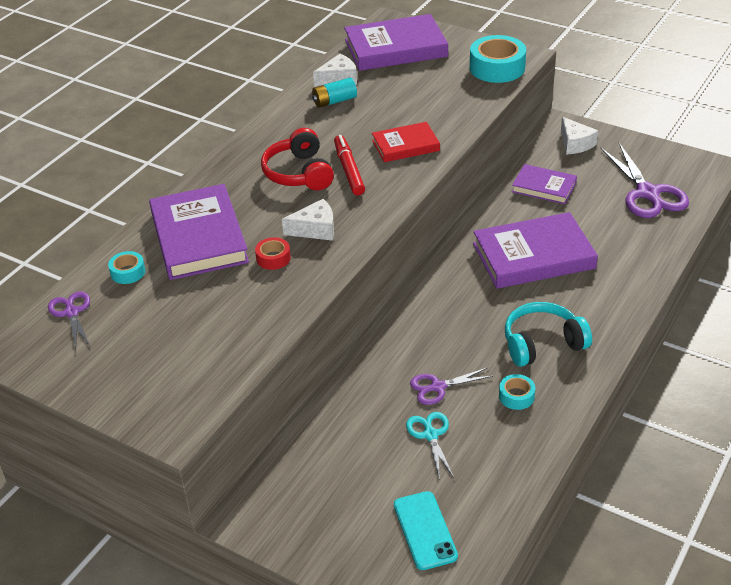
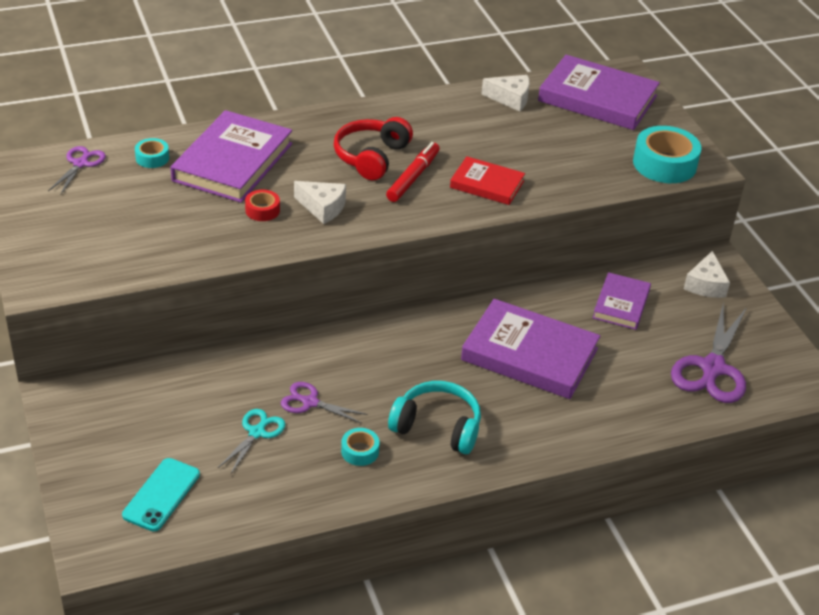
camera: 35 degrees right, 0 degrees up
(334, 101) = (481, 115): turquoise battery -> none
(544, 187) = (621, 304): purple book -> purple book turned 45 degrees clockwise

